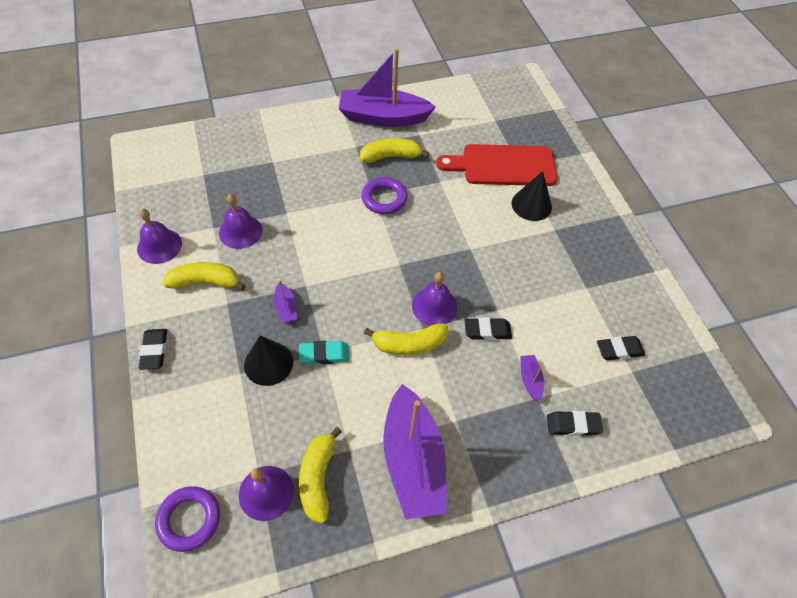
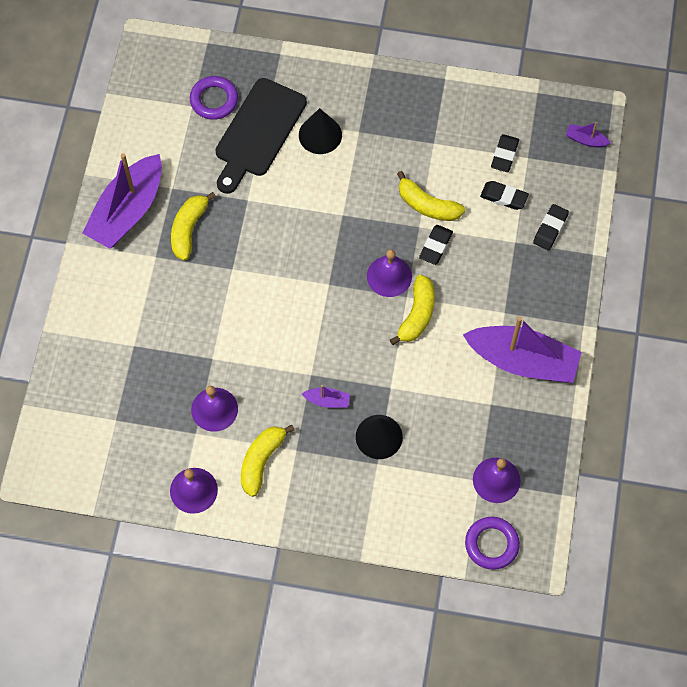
camera: 60 degrees left, 10 degrees up
(154, 351) = (318, 528): black eraser -> black eraser (504, 197)
(318, 478) = (503, 437): yellow banana -> yellow banana (427, 205)
(324, 354) = (393, 388): turquoise eraser -> none
(384, 198) = (242, 261): purple ring -> purple ring (214, 100)
(503, 166) = (258, 132): red cutting board -> black cutting board
(530, 380) = (497, 238): purple boat -> purple boat (585, 140)

